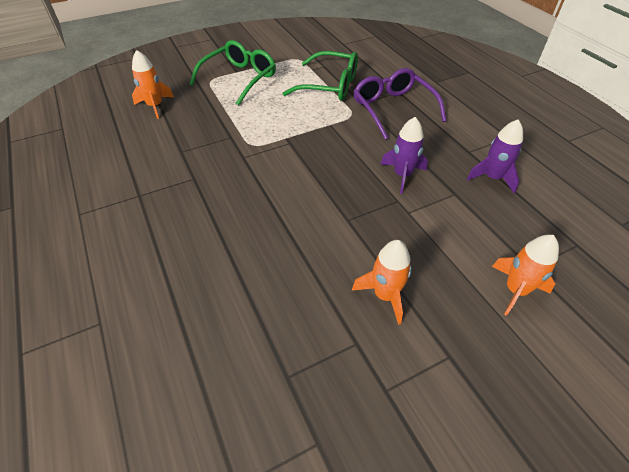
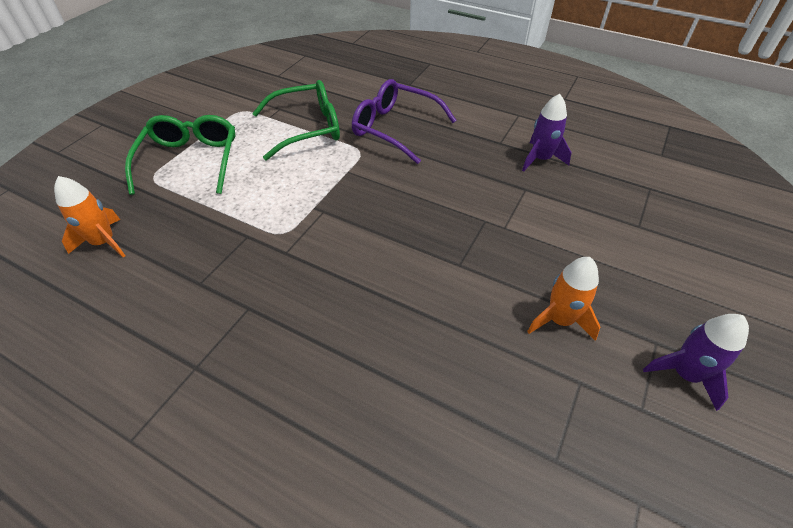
camera: 35 degrees left, 0 degrees up
(402, 175) = (466, 193): purple rocket -> purple rocket (685, 374)
(515, 290) = (646, 252): orange rocket -> none

